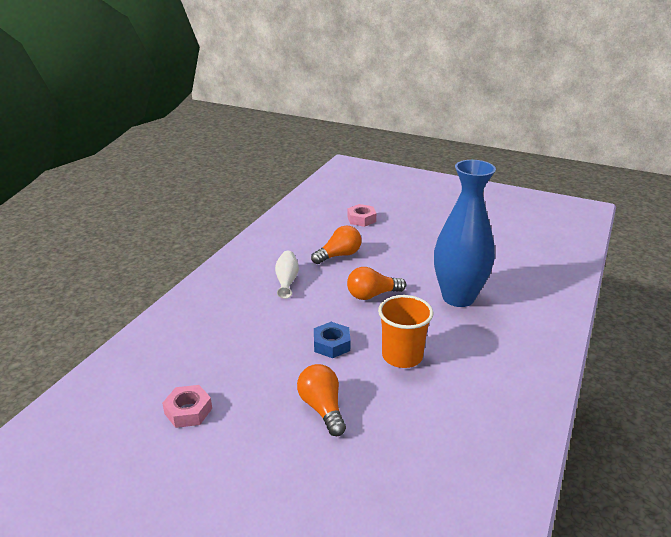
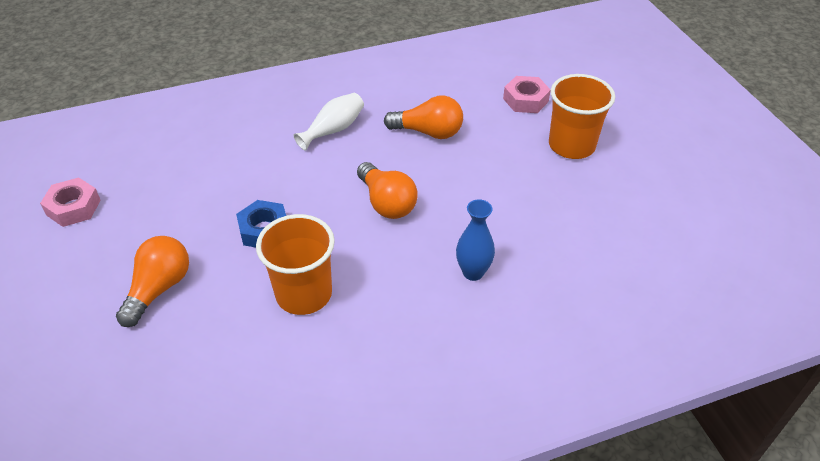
camera: 45 degrees right, 15 degrees up
(372, 295) = (387, 203): orange light bulb -> orange light bulb turned 150 degrees counterclockwise
(412, 227) = (571, 145): none -> orange cup
(458, 297) = (473, 272): blue vase -> blue vase, size x0.43

